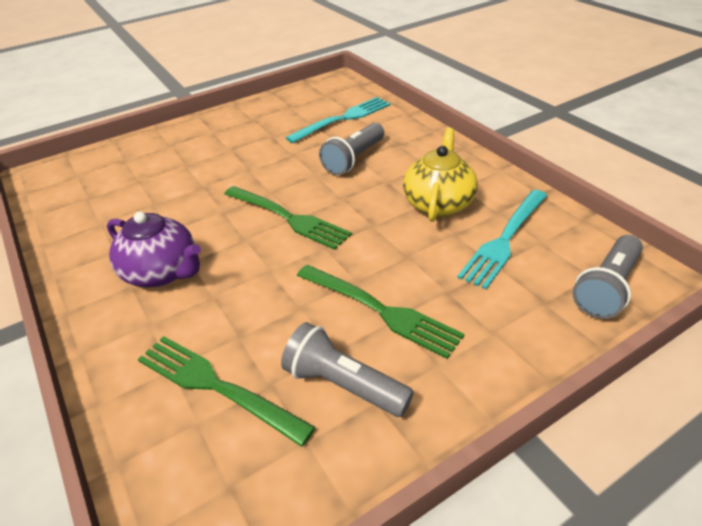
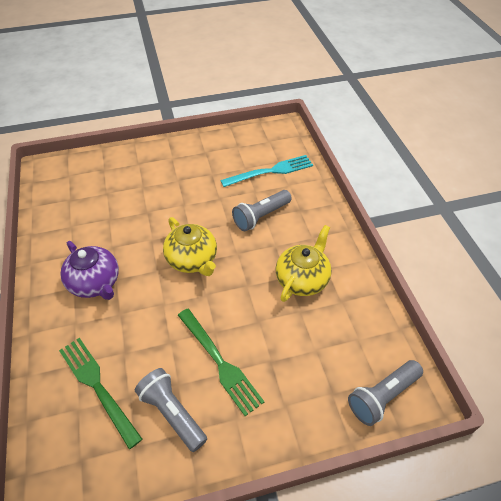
camera: 15 degrees right, 10 degrees up
(288, 218) = (192, 260): green fork -> yellow teapot
(505, 239) = (333, 329): turquoise fork -> none

